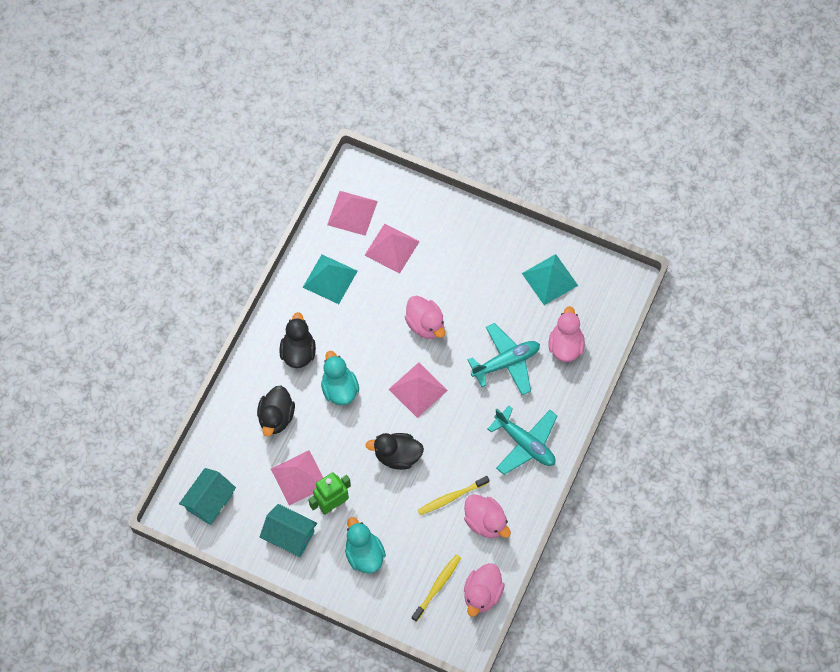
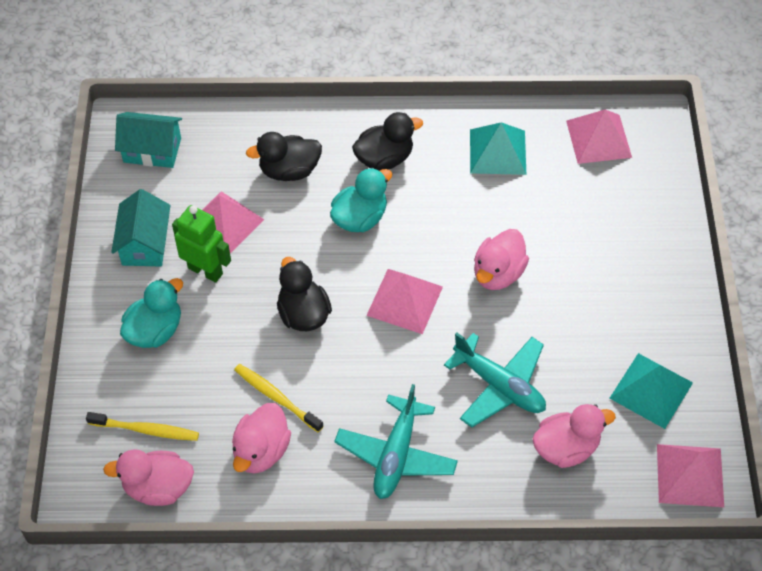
camera: 65 degrees right, 10 degrees down
(391, 248) = (578, 197): pink pyramid -> pink pyramid (690, 475)

